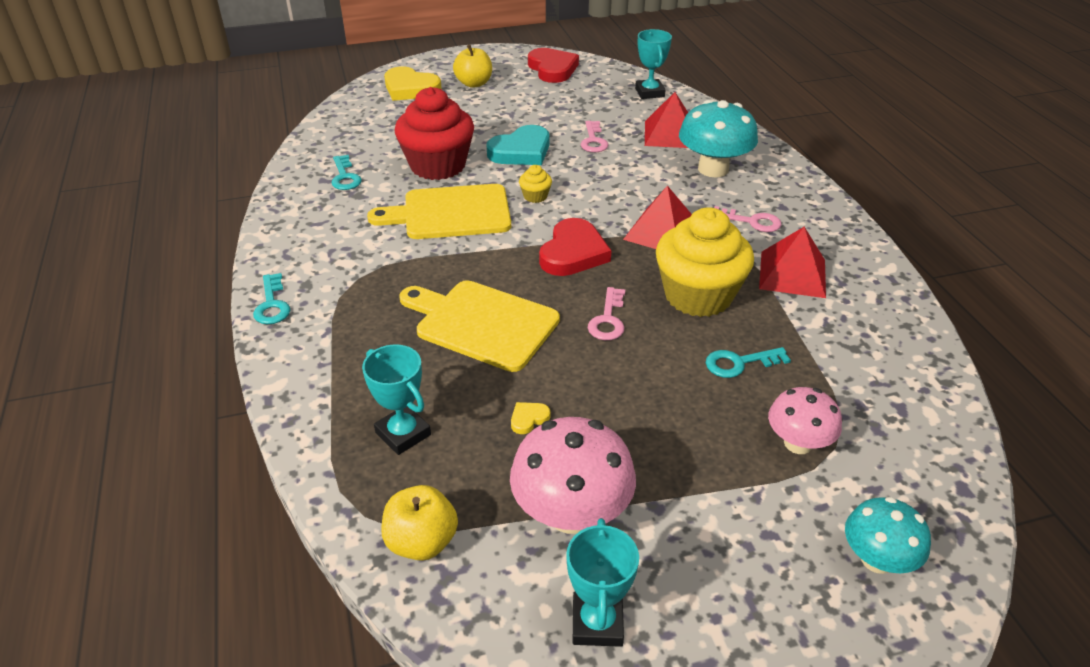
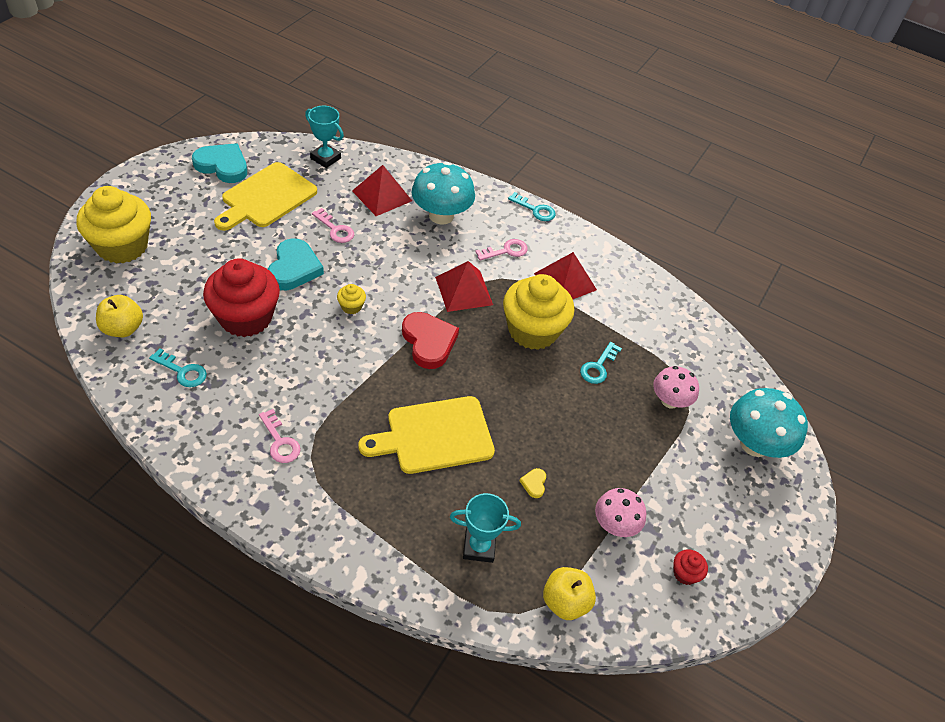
camera: 50 degrees left, 10 degrees up
(272, 304) = (275, 519): turquoise key -> turquoise key (535, 210)
(410, 88) = (122, 246): yellow heart -> yellow cupcake
(450, 213) = (308, 357): yellow cutting board -> yellow cutting board (266, 197)
(474, 83) = (173, 213): yellow apple -> yellow apple (123, 328)
(552, 69) = (222, 166): red heart -> turquoise heart
(571, 513) = (615, 524): pink mushroom -> pink mushroom, size x0.63
(597, 623) = (685, 573): turquoise trophy -> red cupcake
(608, 319) = (503, 382): pink key -> pink key (280, 441)
(877, 559) = (754, 444): turquoise mushroom -> turquoise mushroom, size x1.59

